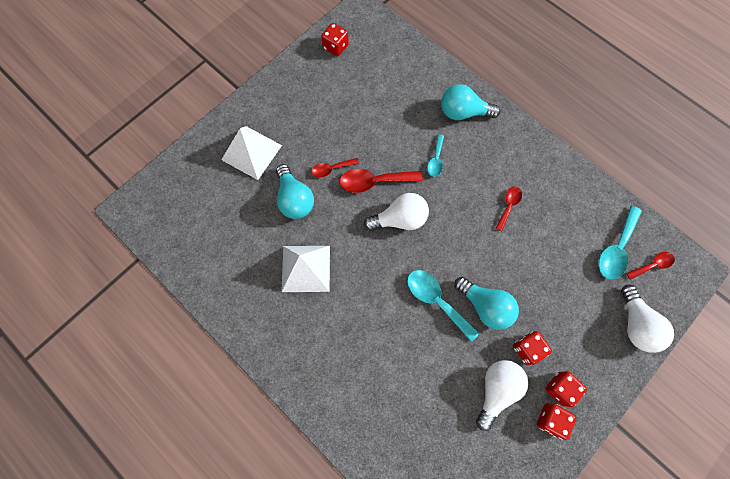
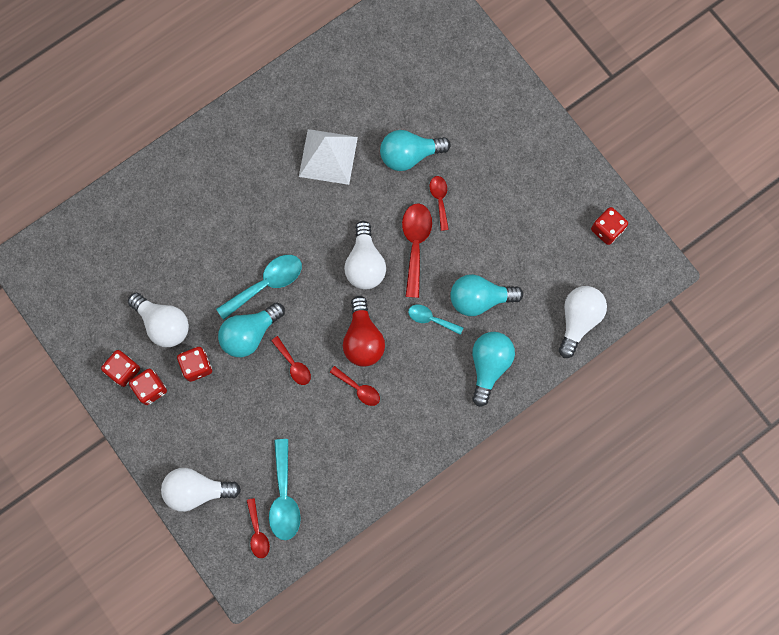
camera: 100 degrees right, 5 degrees up
(251, 152) = (475, 116): white pyramid -> none
(410, 126) = (479, 299): none -> turquoise light bulb
(412, 57) = (578, 320): none -> white light bulb
(466, 209) = (363, 339): none -> red light bulb
(503, 262) = (293, 365): none -> red spoon
(616, 249) = (284, 497): turquoise spoon -> turquoise spoon turned 135 degrees counterclockwise

